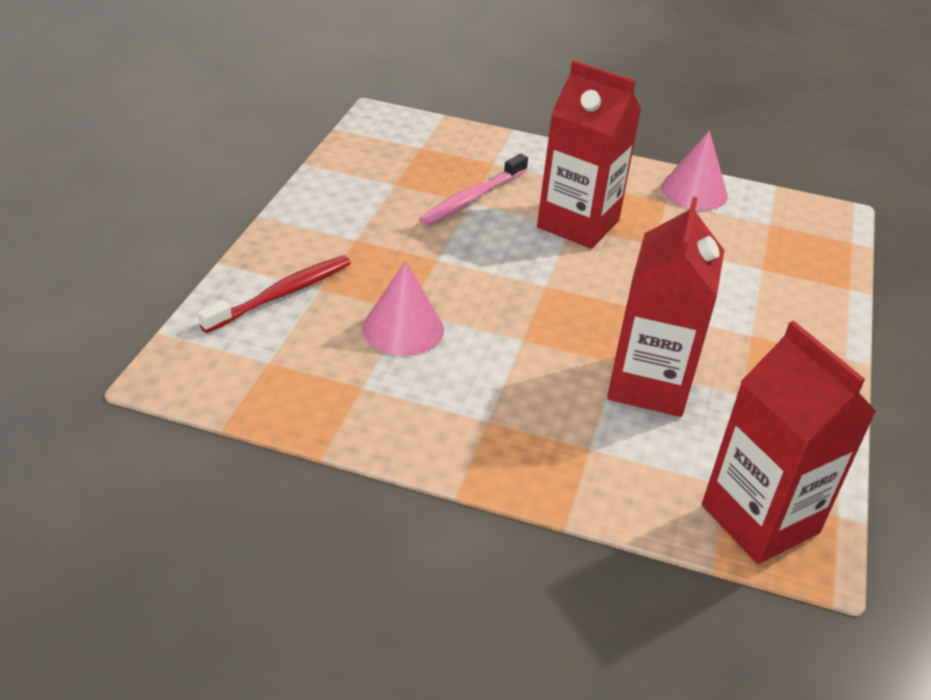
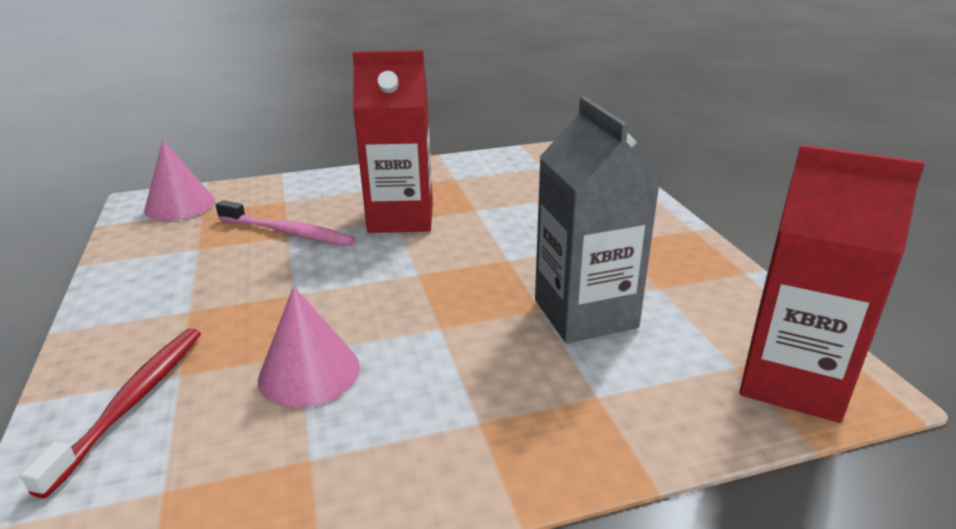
camera: 30 degrees left, 10 degrees down
(472, 198) = (287, 232): pink toothbrush -> pink toothbrush turned 75 degrees counterclockwise
(649, 384) = (585, 314): red carton -> grey carton
(694, 191) = (469, 166): pink cone -> pink cone (180, 205)

